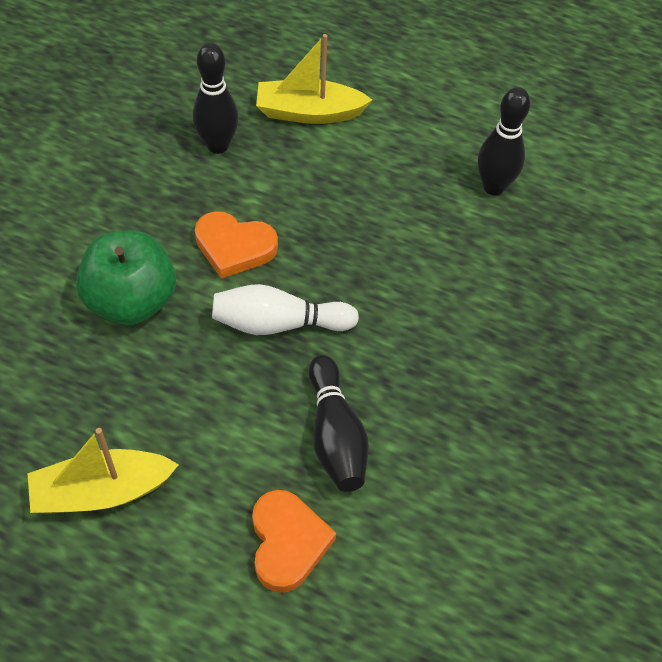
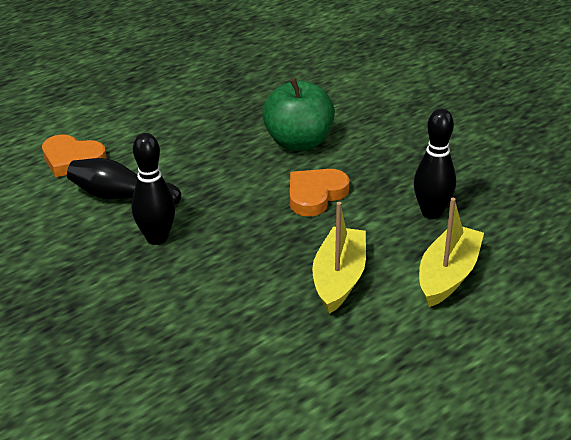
camera: 120 degrees right, 20 degrees down
(102, 491) = (169, 107): yellow boat -> yellow boat (339, 278)
(279, 323) = (230, 197): white bowling pin -> none
(494, 186) = (281, 368): black bowling pin -> black bowling pin (157, 238)

